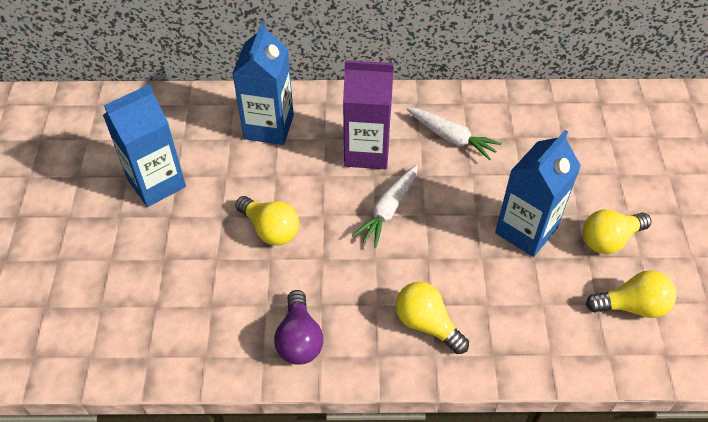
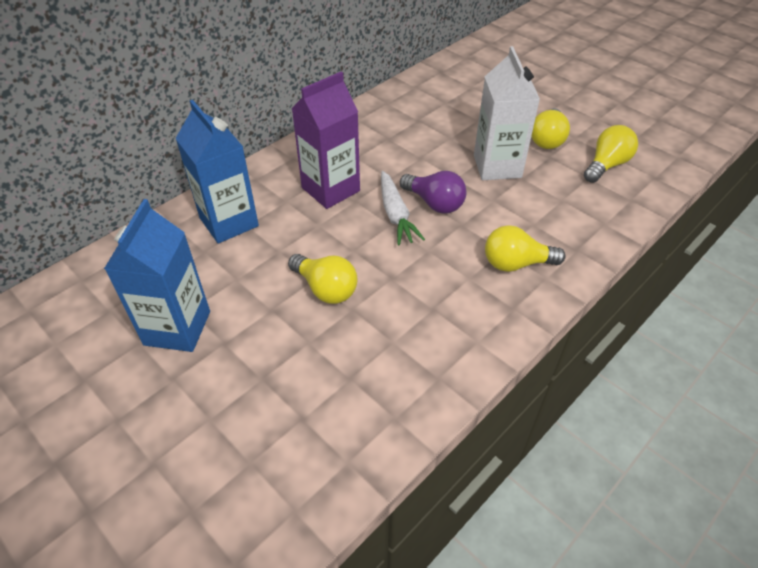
camera: 45 degrees left, 5 degrees down
(270, 229) = (325, 289): yellow light bulb -> yellow light bulb turned 45 degrees clockwise
(299, 339) = (448, 343): purple light bulb -> purple light bulb (434, 203)
(451, 138) = (378, 144): white carrot -> none
(526, 230) = (497, 166): blue carton -> white carton

